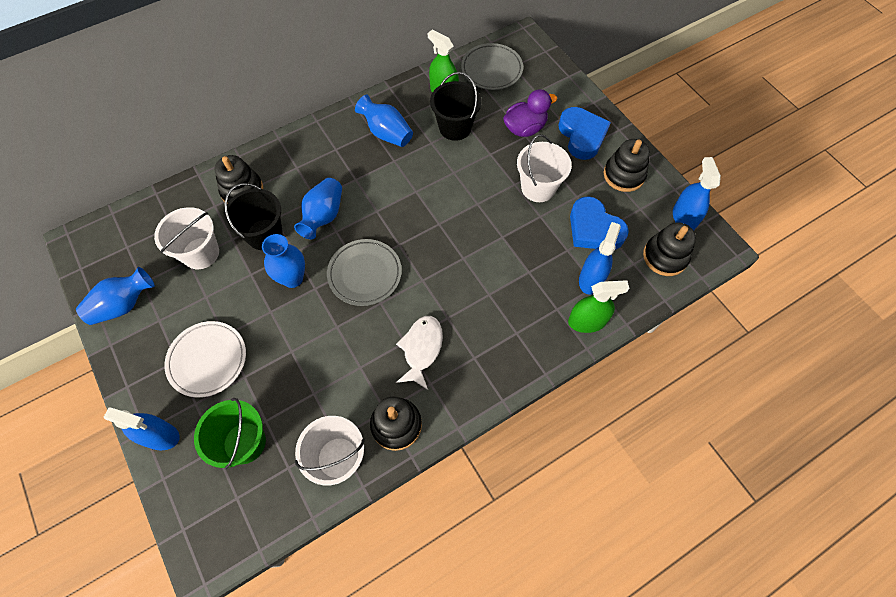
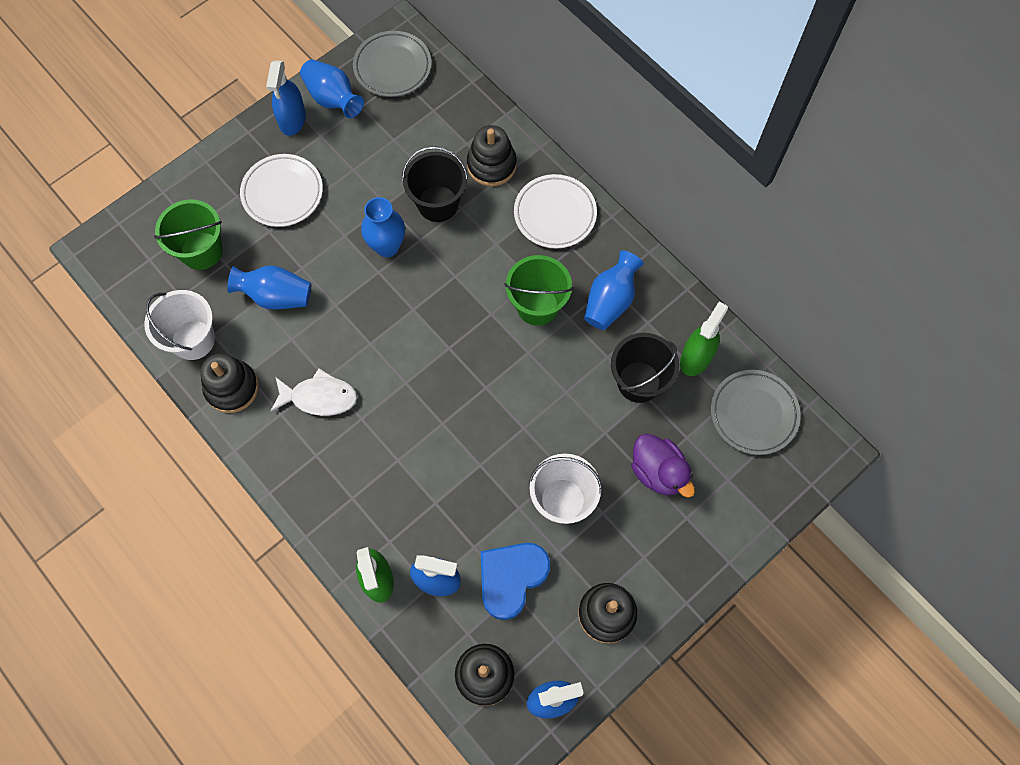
camera: 80 degrees right, 5 degrees up
(160, 436) = (202, 176): blue spray bottle -> blue spray bottle (292, 119)
(201, 253) = (404, 149): white bucket -> none
(302, 155) = (555, 214): none -> white plate
(323, 216) = (473, 258): blue vase -> blue vase (276, 296)
(365, 274) = (403, 319): grey plate -> grey plate (392, 67)
(378, 179) = (537, 305): none -> green bucket
(582, 136) = (663, 551): blue heart -> none

